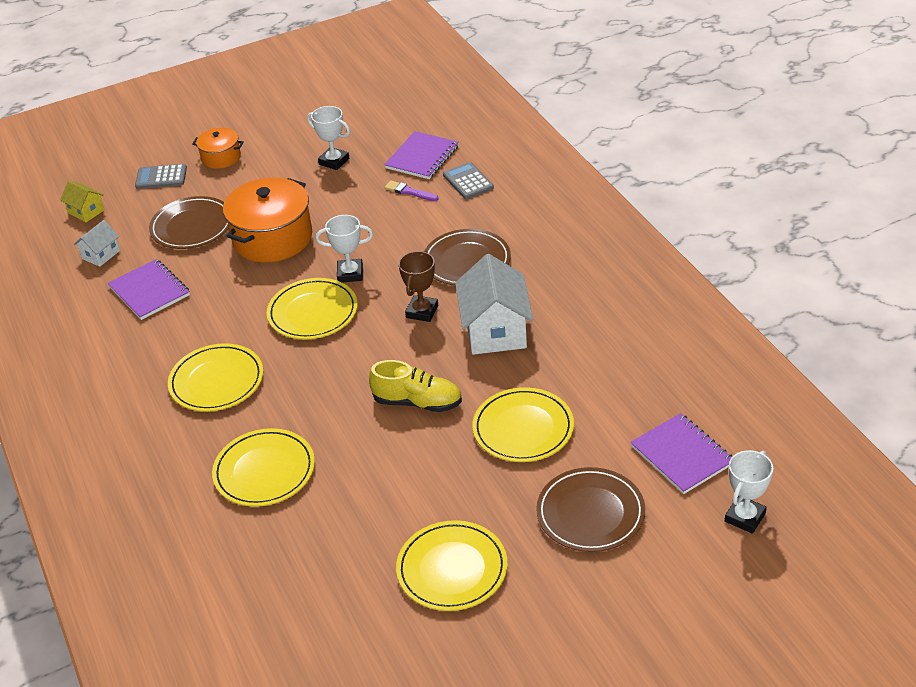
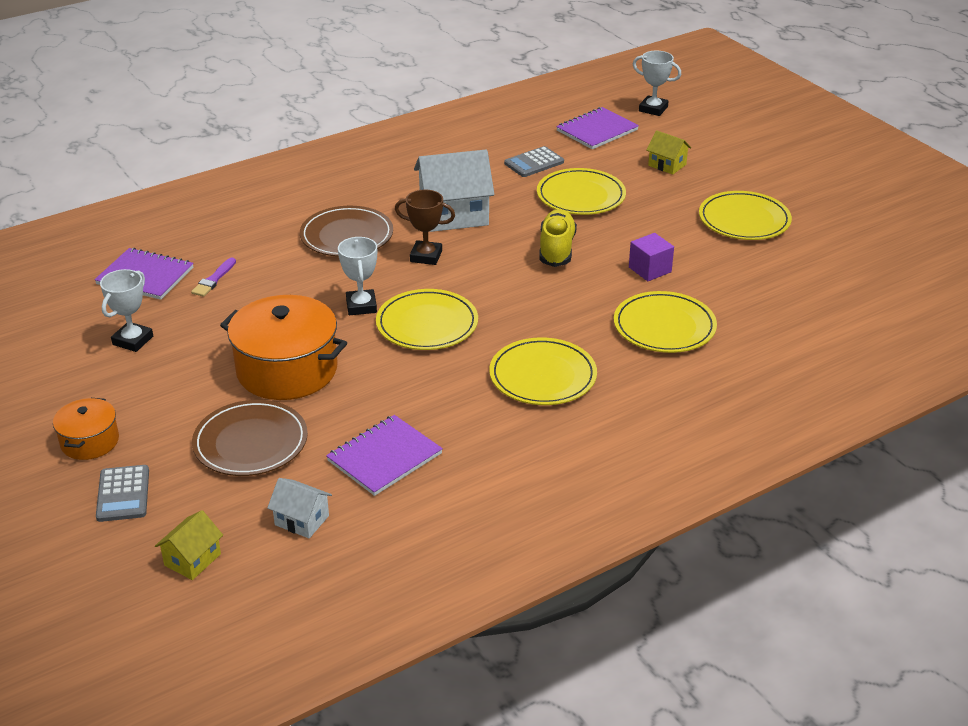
camera: 100 degrees left, 5 degrees down
(365, 471) = (650, 269): none -> purple cube
(468, 181) = (203, 243): grey calculator -> grey calculator (534, 163)
(590, 513) = (667, 165): brown plate -> yellow house

